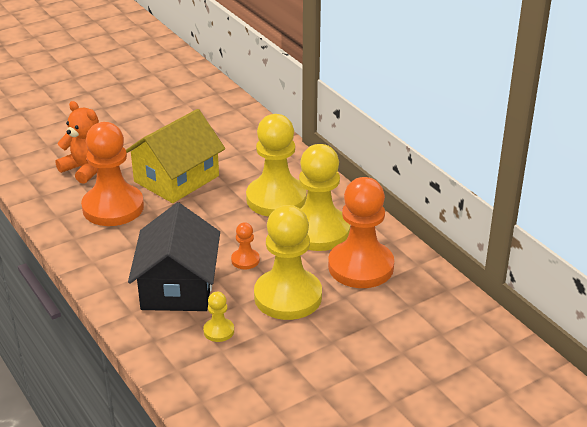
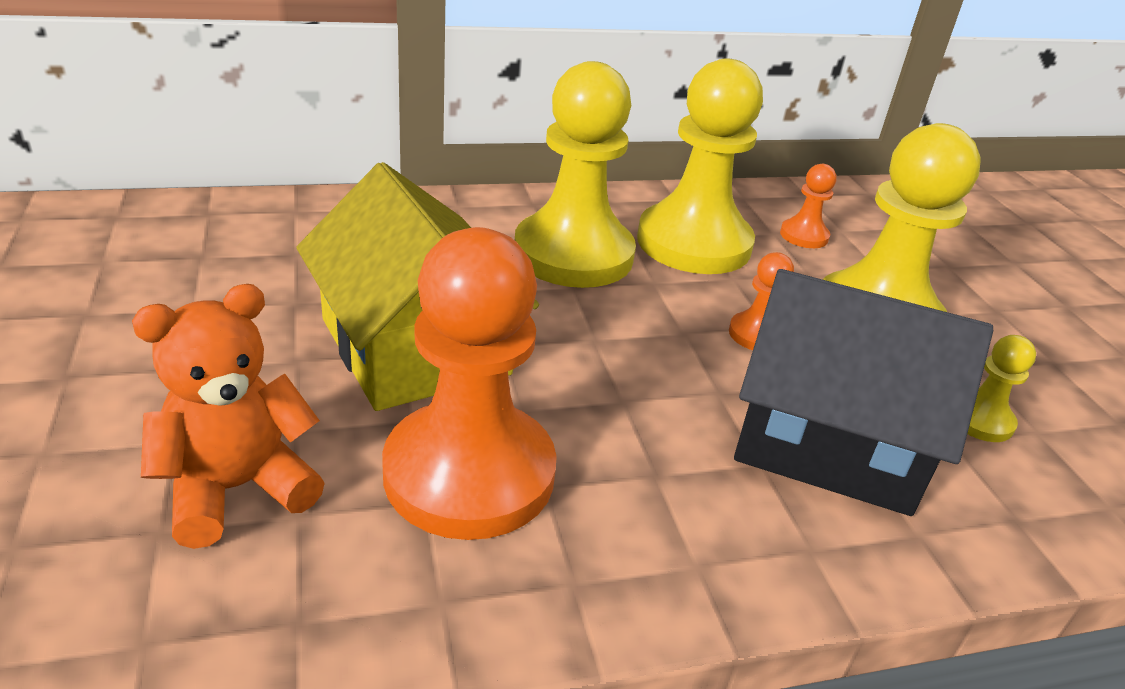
camera: 75 degrees left, 0 degrees up
(360, 267) = (804, 236): orange pawn -> orange pawn, size x0.44

